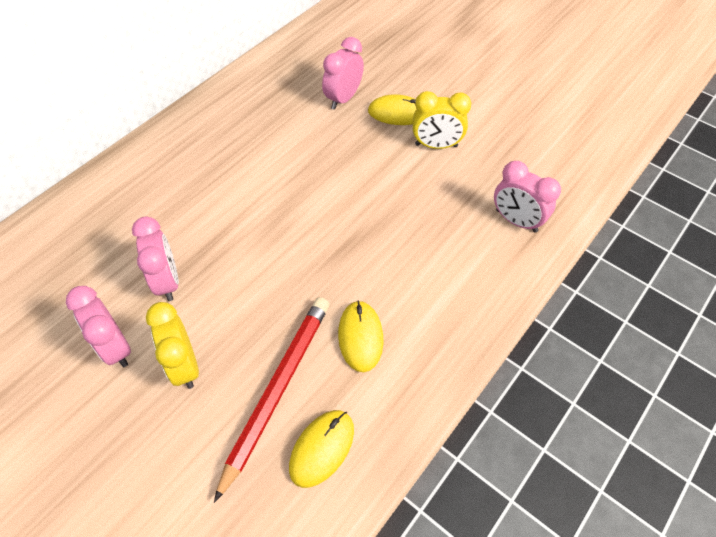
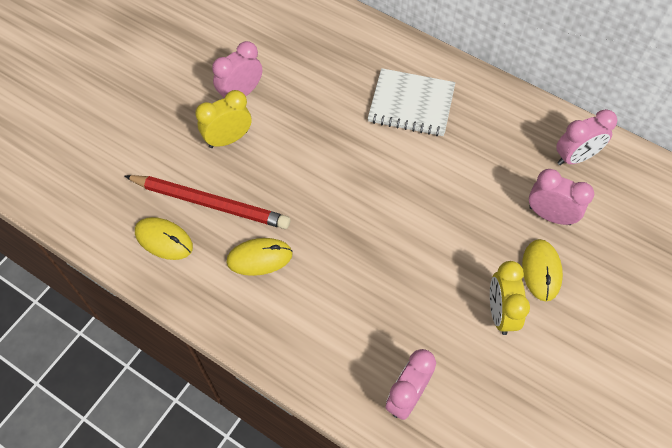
camera: 85 degrees right, 5 degrees up
(167, 281) = (301, 112): pink clock -> pink clock (575, 157)
(190, 178) = (411, 104): none -> white notebook

